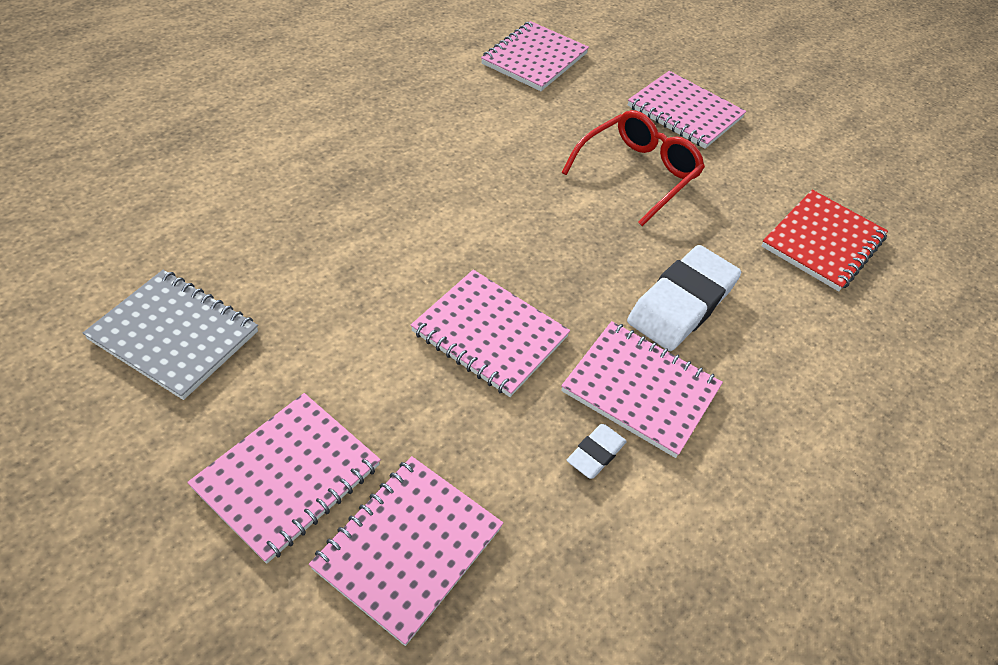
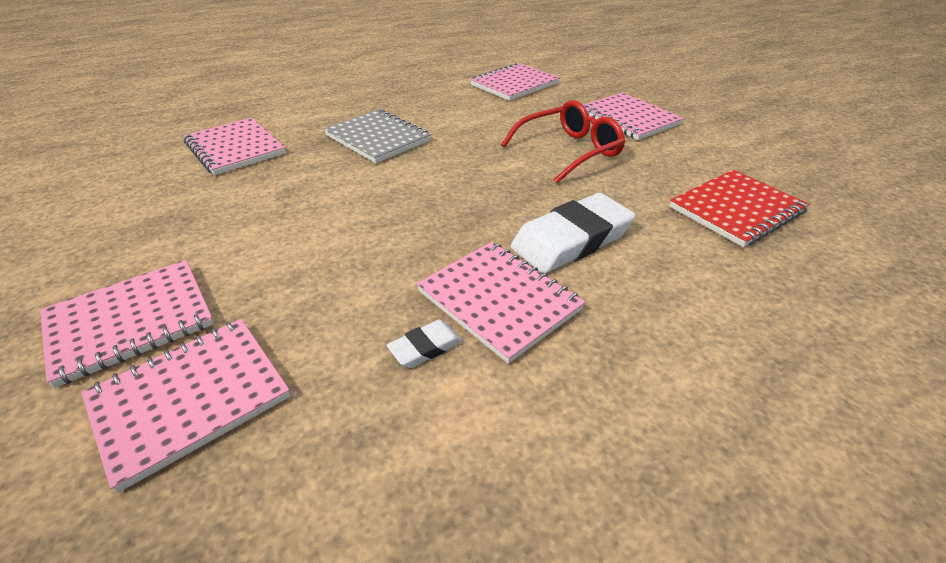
camera: 20 degrees right, 10 degrees down
(174, 335) = (127, 215): grey notebook -> grey notebook (378, 138)
(489, 334) = (377, 242): pink notebook -> pink notebook (235, 148)

